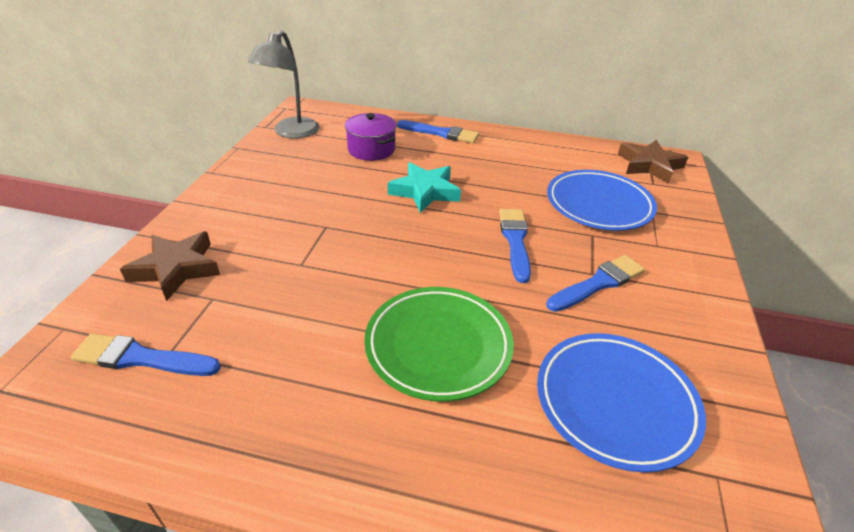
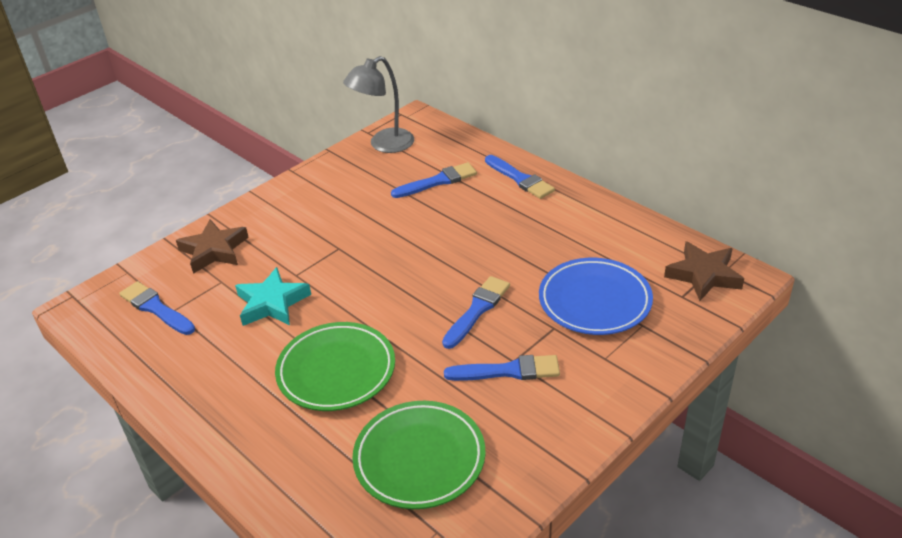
camera: 35 degrees right, 0 degrees up
(371, 149) = (438, 181): purple pot -> blue brush
(425, 191) = (445, 239): turquoise star -> turquoise star (272, 303)
(615, 402) = (419, 458): blue plate -> green plate

